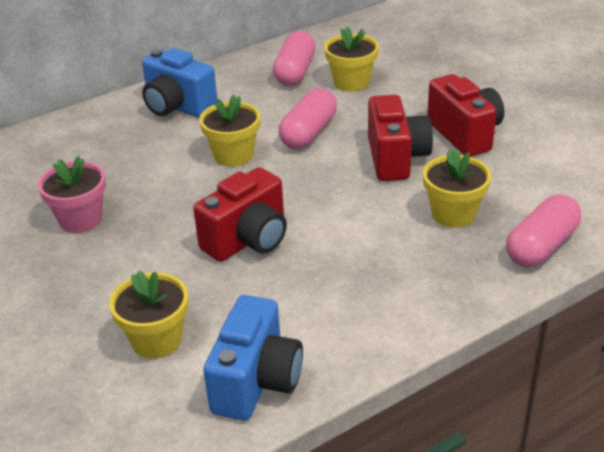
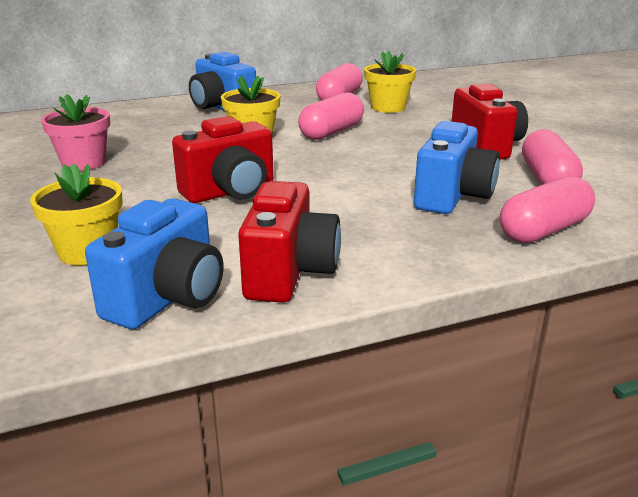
camera: 10 degrees right, 10 degrees down
(396, 158) = (409, 155): red camera -> red camera (289, 273)
(453, 214) = (452, 197): yellow flower pot -> blue camera
(531, 175) = (547, 179): none -> pink capsule

